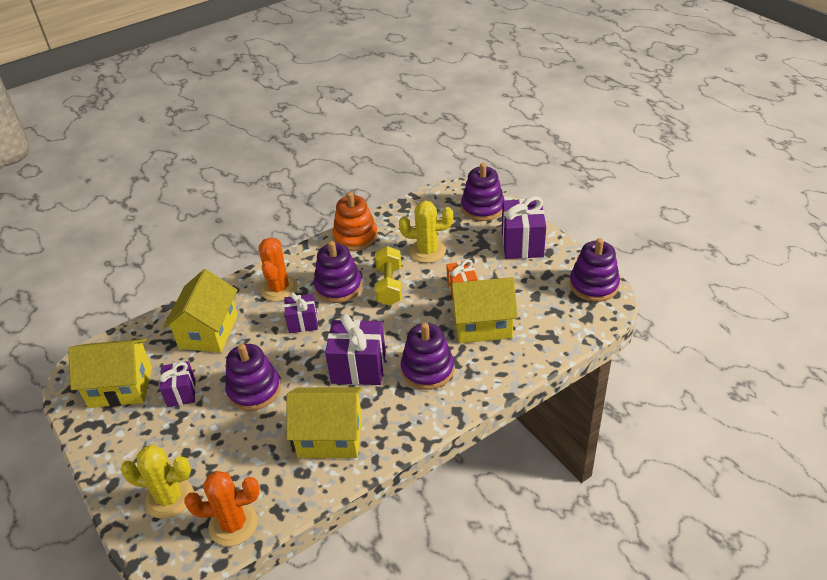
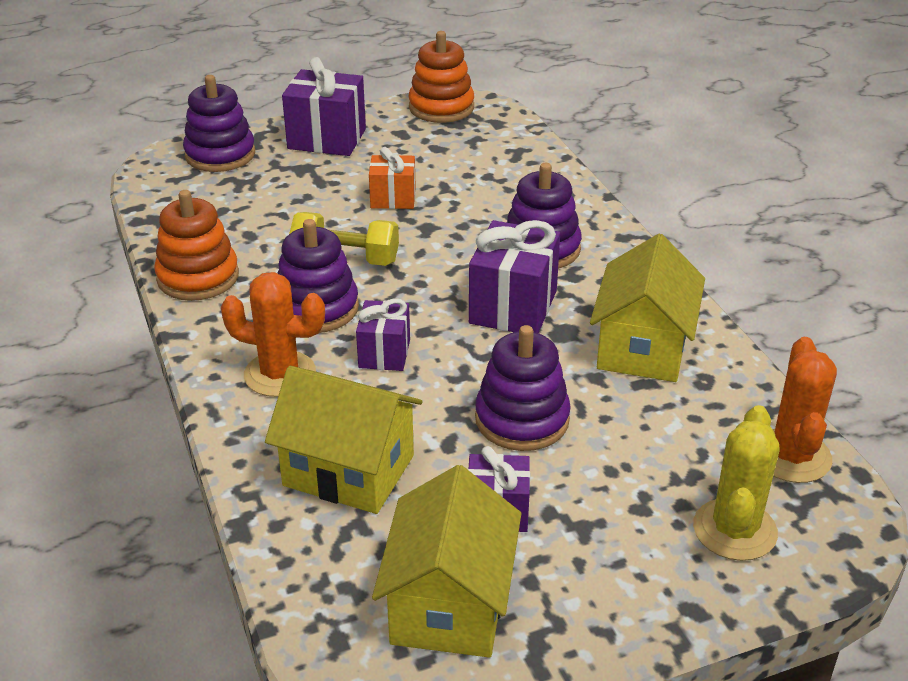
camera: 80 degrees left, 5 degrees down
(427, 251) = (287, 214): yellow cactus -> none
(482, 324) = (472, 194): yellow house -> none
(593, 285) = (441, 107): purple stacking toy -> orange stacking toy

